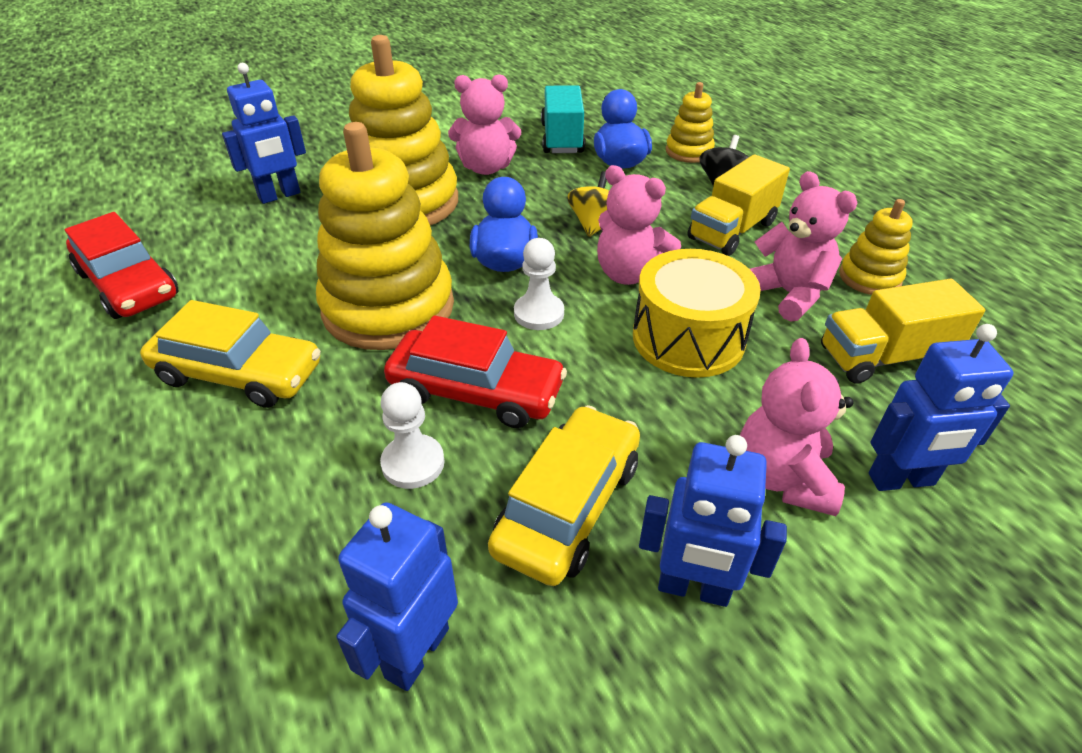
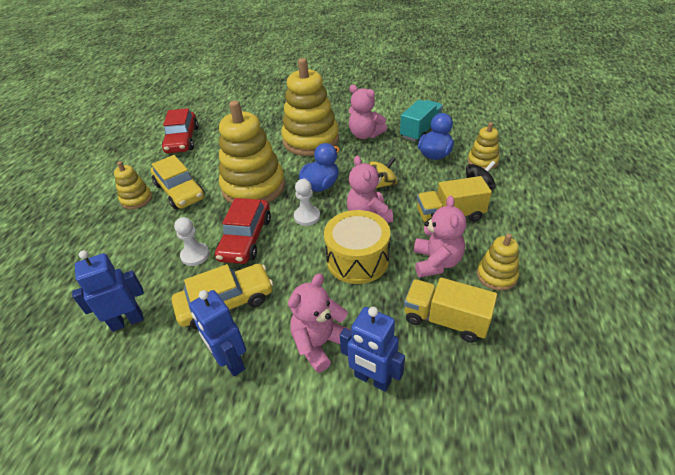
camera: 40 degrees right, 0 degrees up
(149, 429) = (136, 199): none -> yellow stacking toy
(279, 196) = (267, 119): blue robot -> none
(476, 391) = (246, 238): red car -> red car turned 45 degrees clockwise

